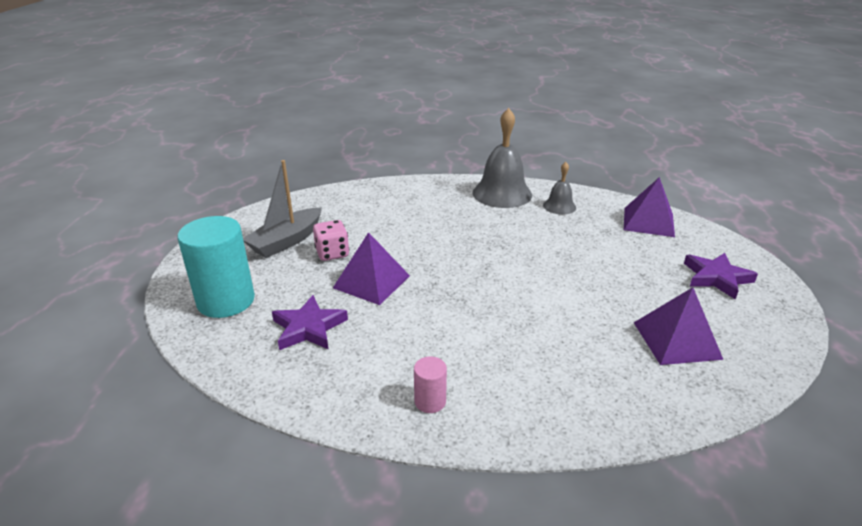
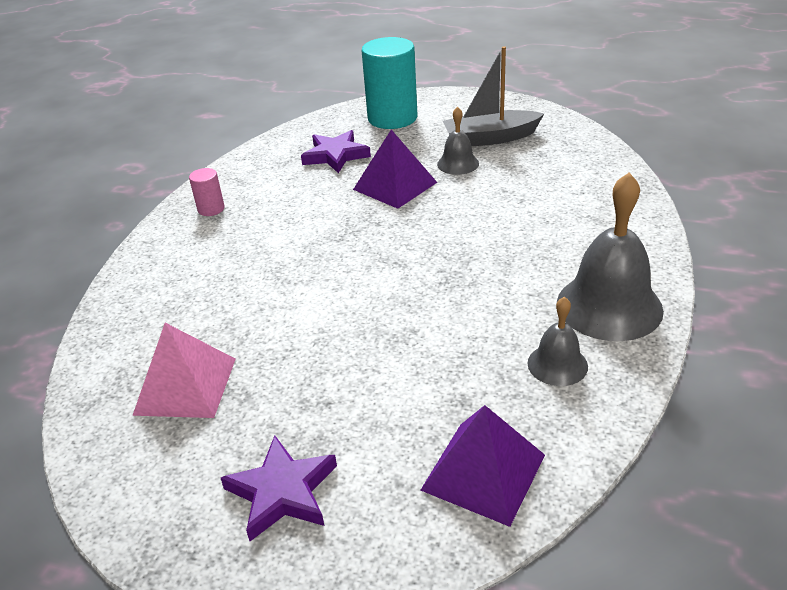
camera: 105 degrees right, 5 degrees up
(286, 241) = (490, 138): grey boat -> grey boat turned 60 degrees counterclockwise
(332, 253) = (458, 164): pink dice -> grey bell
(676, 340) = (186, 386): purple pyramid -> pink pyramid

